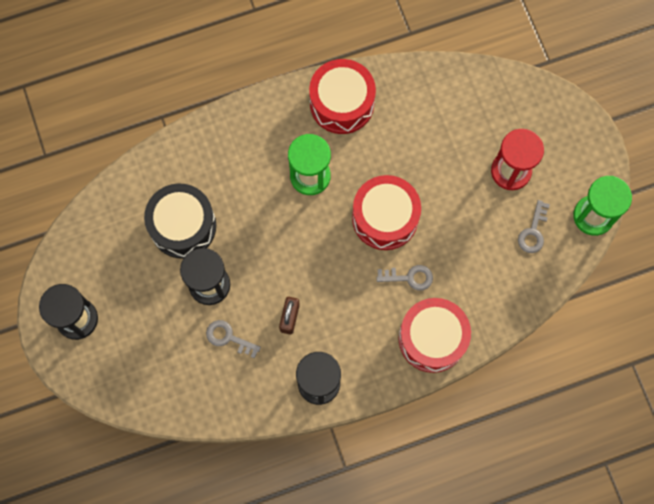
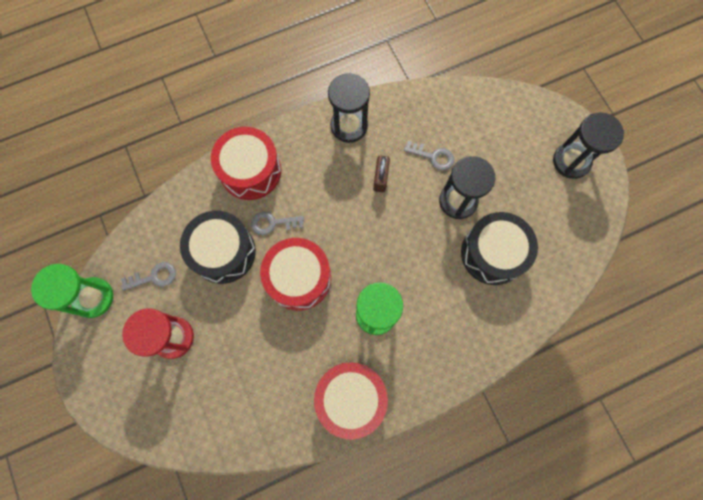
camera: 175 degrees right, 0 degrees up
(462, 251) = (223, 252): none -> black drum
(533, 231) = (154, 277): grey key -> grey key turned 60 degrees clockwise

